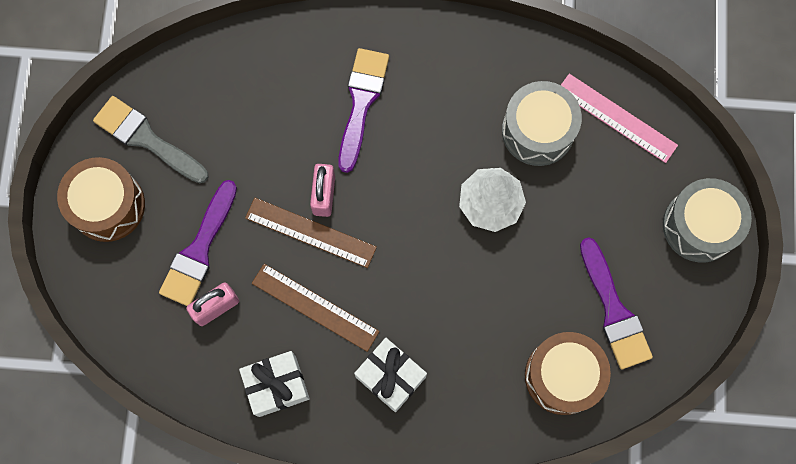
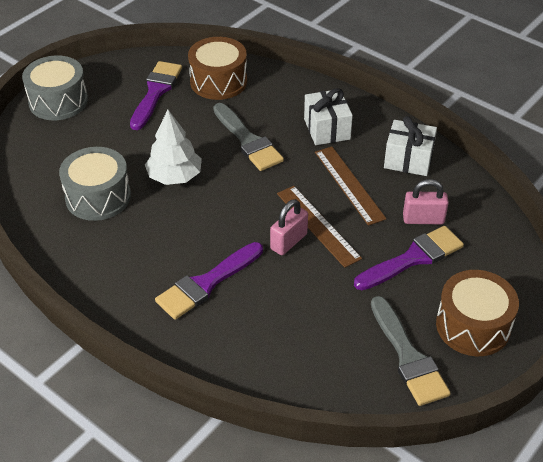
camera: 145 degrees left, 30 degrees down
(459, 302) = (248, 141): none -> grey brush
(616, 118) = (38, 176): pink ruler -> none

